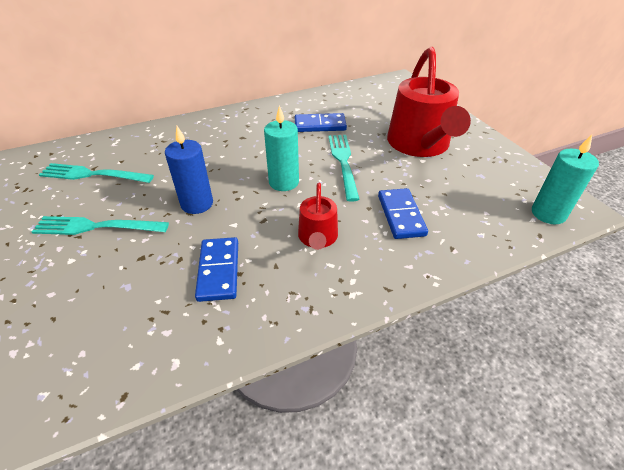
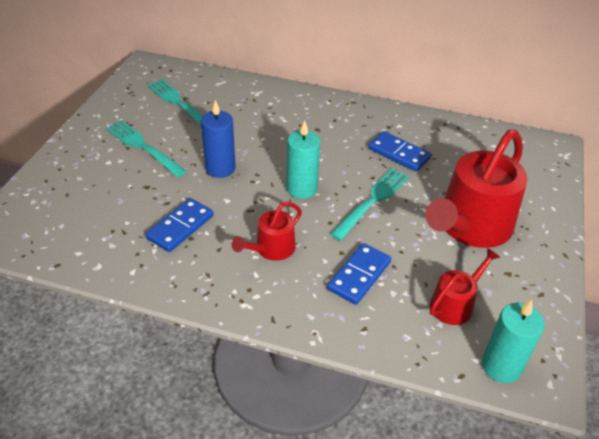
camera: 40 degrees right, 0 degrees up
(476, 194) = (455, 304): none -> red watering can

